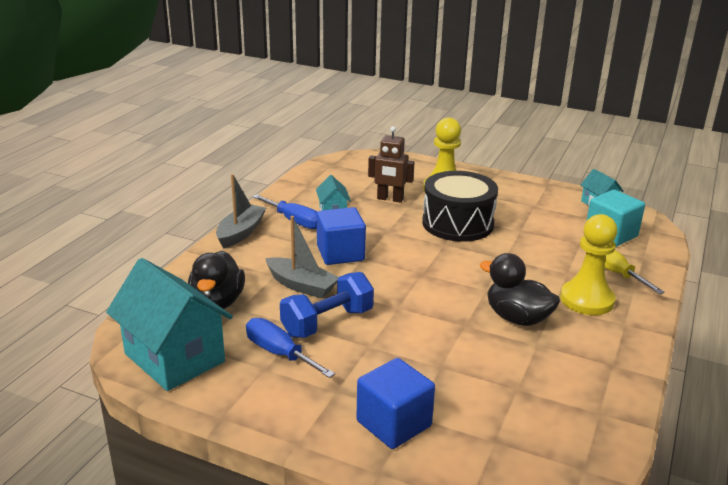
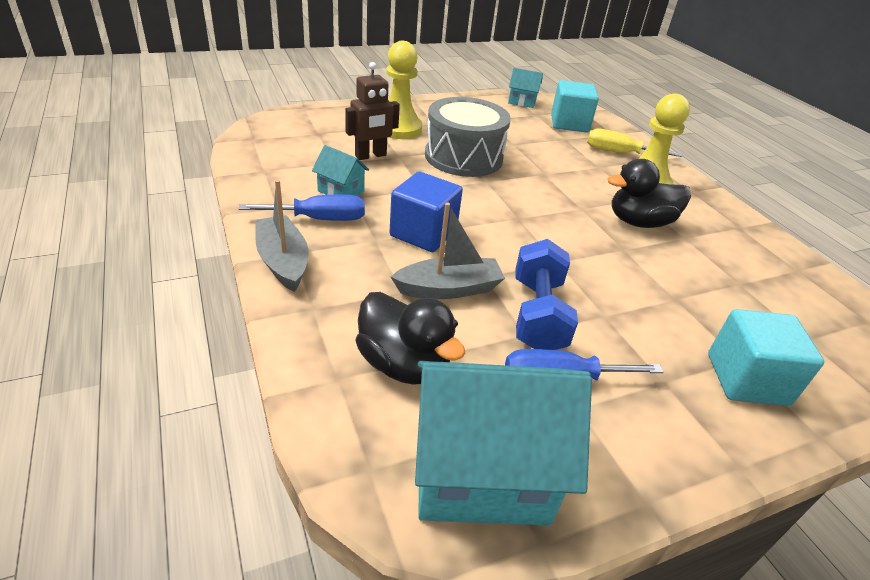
camera: 50 degrees left, 10 degrees up
(394, 423) = (747, 379): blue cube -> turquoise cube
(457, 223) = (463, 157): black drum -> grey drum

